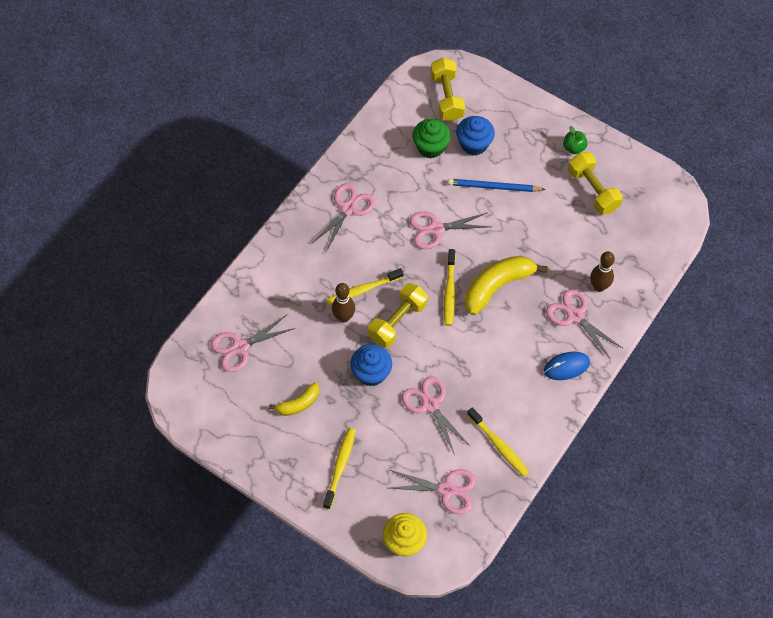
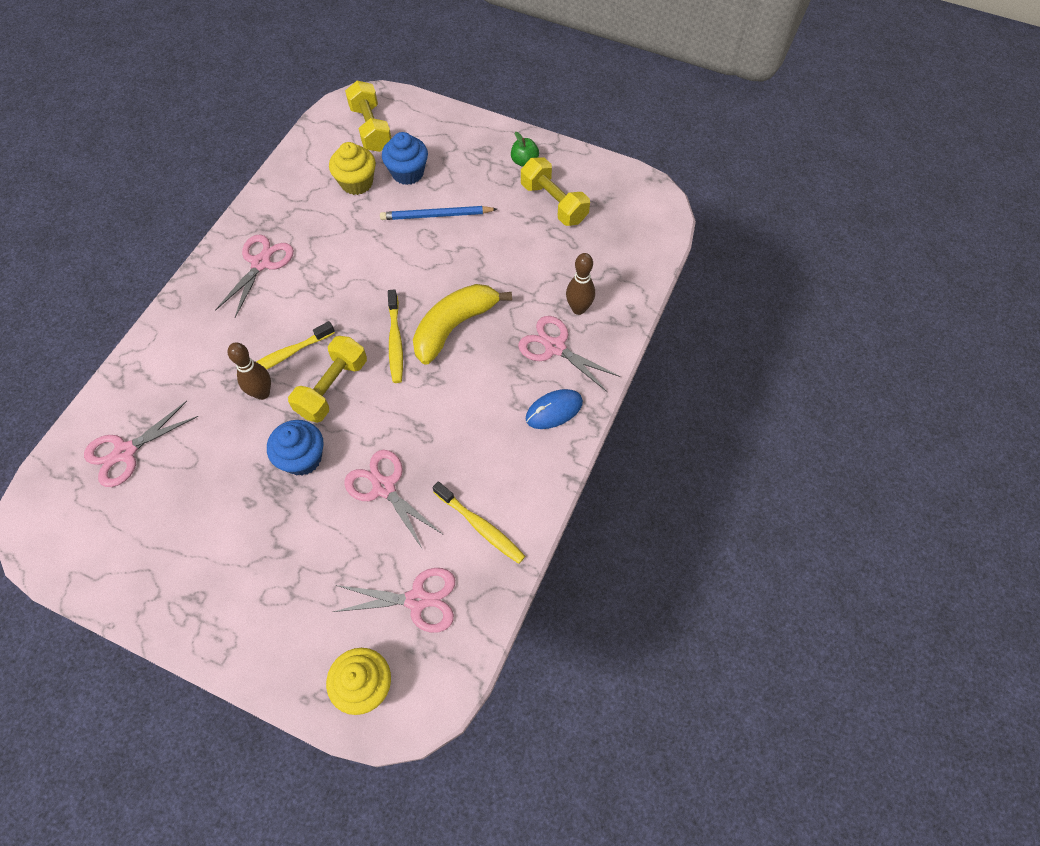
camera: 10 degrees left, 0 degrees up
(298, 404) = (206, 515): yellow banana -> none
(340, 467) = (267, 592): yellow toothbrush -> none
(430, 147) = (357, 183): green cupcake -> yellow cupcake
(436, 229) = (371, 271): pink scissors -> none

